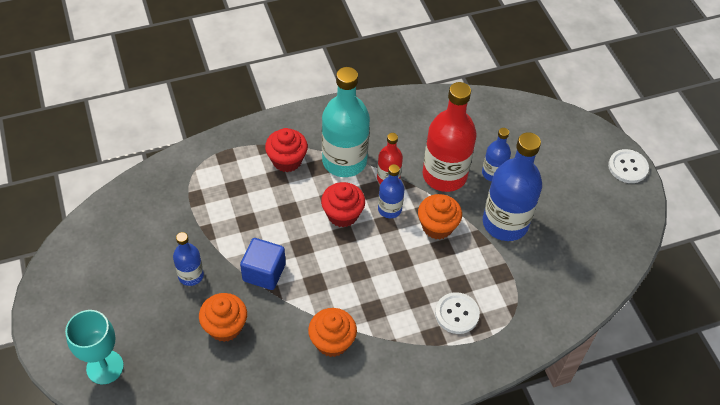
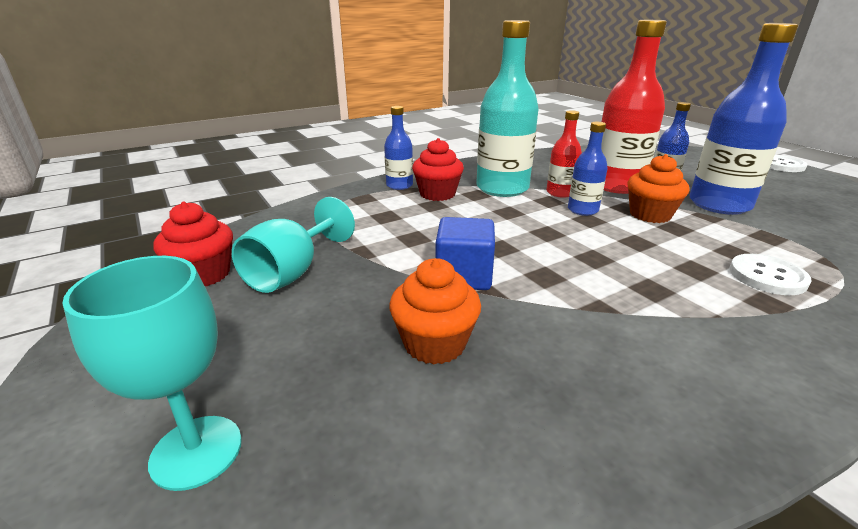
camera: 10 degrees left, 25 degrees down
(159, 246) = (293, 272): none -> turquoise goblet
(191, 275) = (351, 294): blue bottle -> blue bottle (399, 185)
(332, 342) = (627, 333): orange cupcake -> none
(342, 214) = (531, 219): red cupcake -> red cupcake (204, 274)

